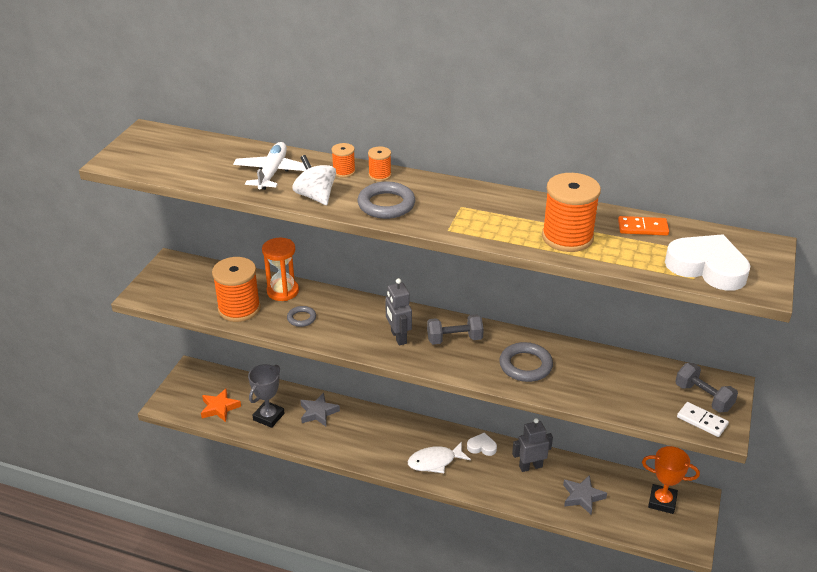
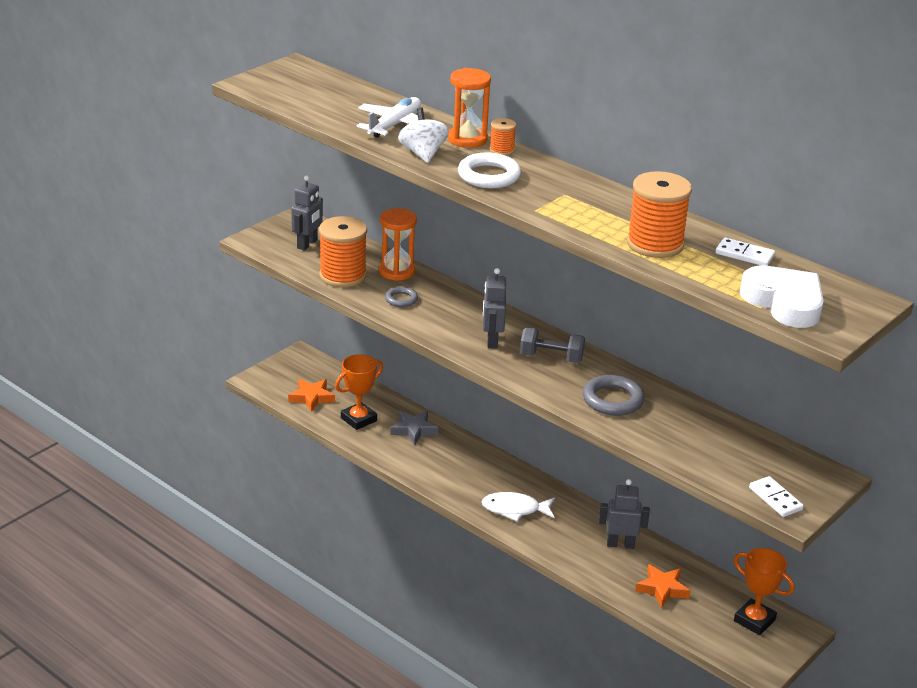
camera: 20 degrees right, 5 degrees down
(192, 285) = (307, 244): none -> grey robot
(268, 417) = (358, 419): grey trophy -> orange trophy
(344, 171) = (467, 139): orange spool -> orange hourglass
(386, 204) = (488, 176): grey ring -> white ring
(482, 447) = (576, 511): white heart -> none
(582, 497) = (662, 589): grey star -> orange star
(642, 228) = (744, 255): orange domino -> white domino
(703, 397) = (794, 479): grey dumbbell -> none

